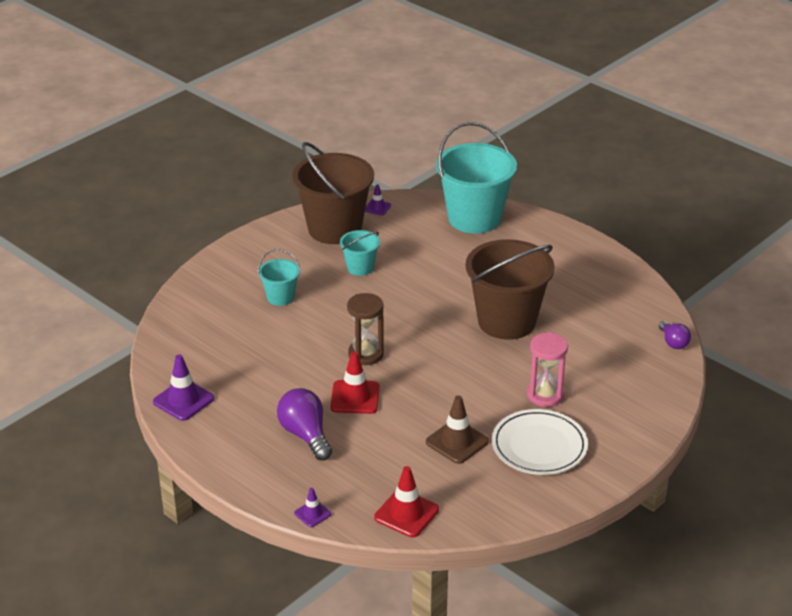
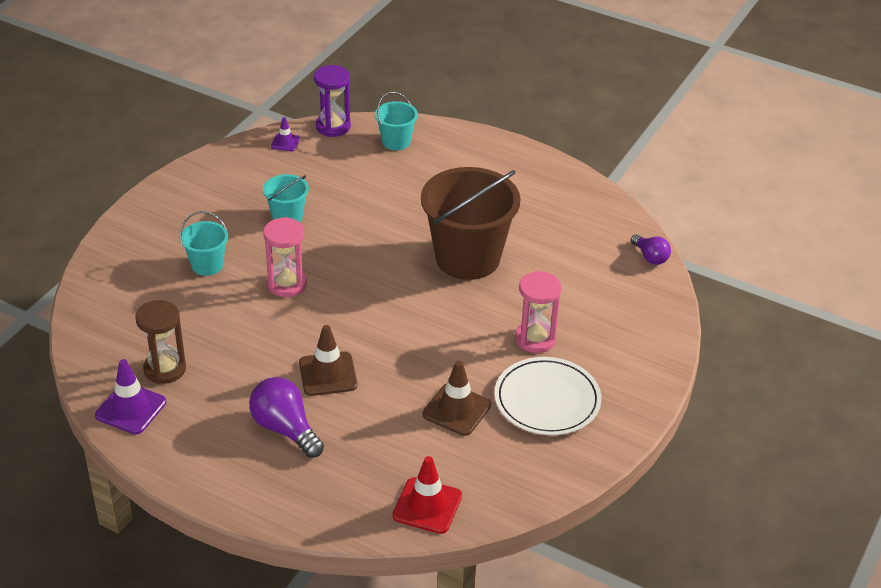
camera: 15 degrees left, 5 degrees up
(312, 514) = (321, 524): purple traffic cone -> none
(334, 229) = (244, 174): brown bucket -> none
(342, 321) = (287, 284): none -> pink hourglass
(355, 397) = (328, 374): red traffic cone -> brown traffic cone
(366, 354) = (324, 320): brown hourglass -> brown hourglass (165, 369)
(423, 199) = (333, 127): none -> purple hourglass
(474, 218) = (396, 141): turquoise bucket -> turquoise bucket, size x0.48

